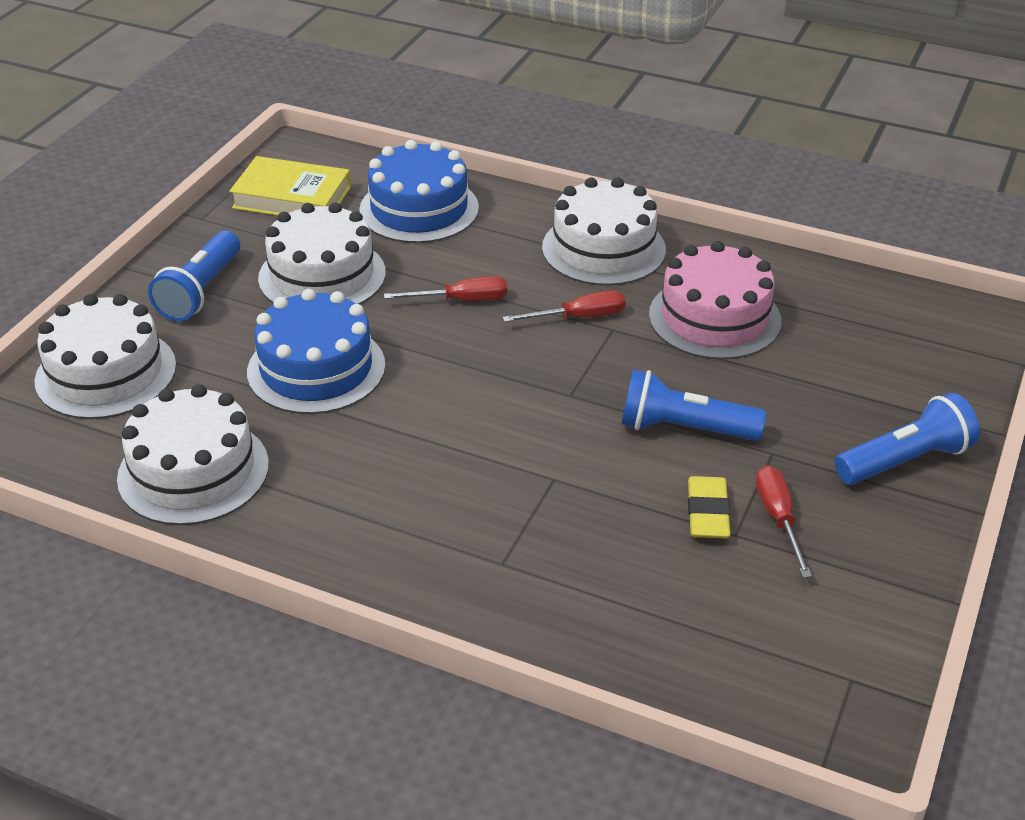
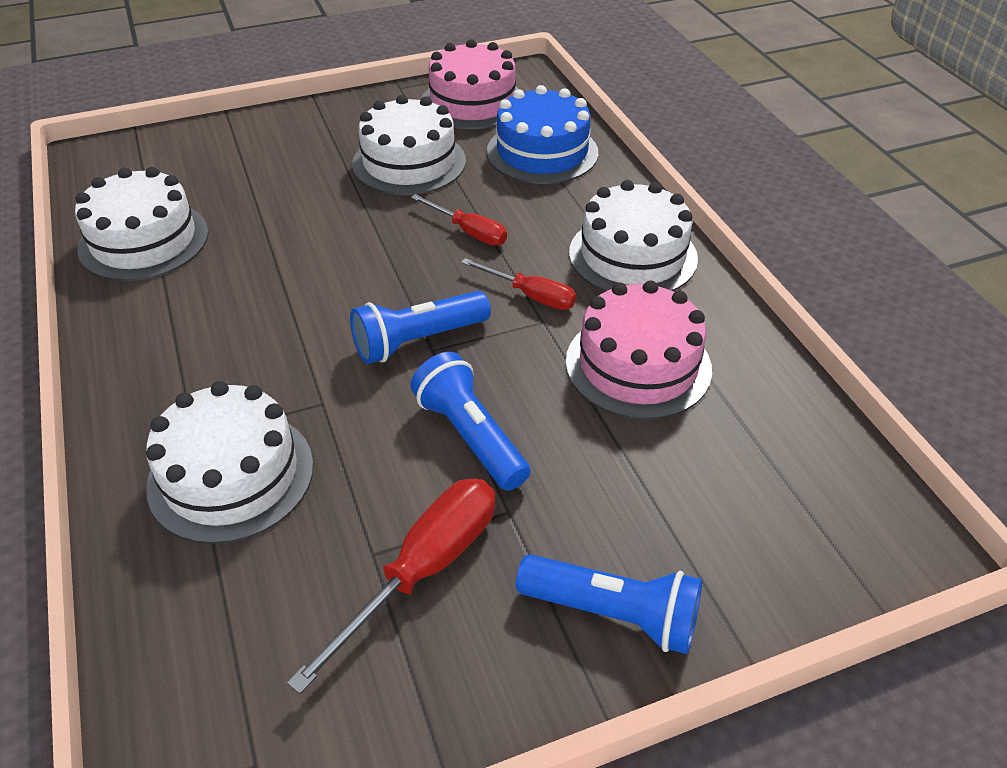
camera: 45 degrees right, 5 degrees up
(106, 373) = (201, 152): white cake -> white cake (231, 475)
(201, 291) = (326, 132): blue flashlight -> blue flashlight (418, 341)
(292, 197) = (472, 102): yellow book -> pink cake
(316, 368) = (308, 221): blue cake -> none
(707, 512) = (380, 518): yellow eraser -> none
(778, 518) = (423, 570): red screwdriver -> red screwdriver, size x1.62

